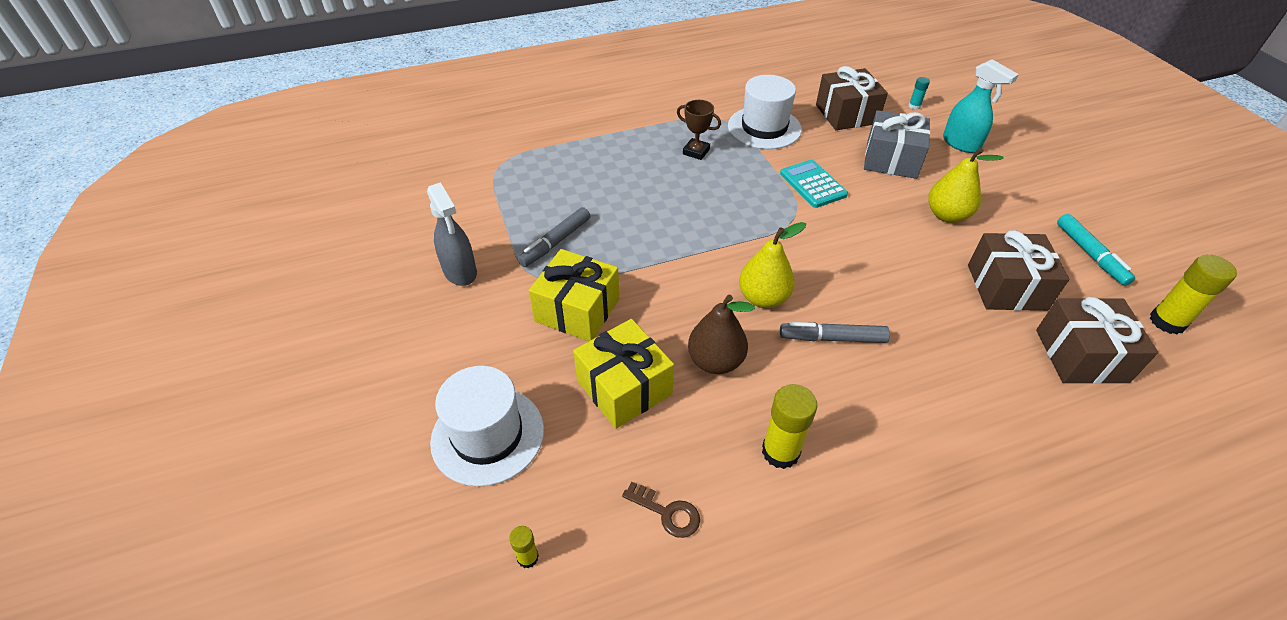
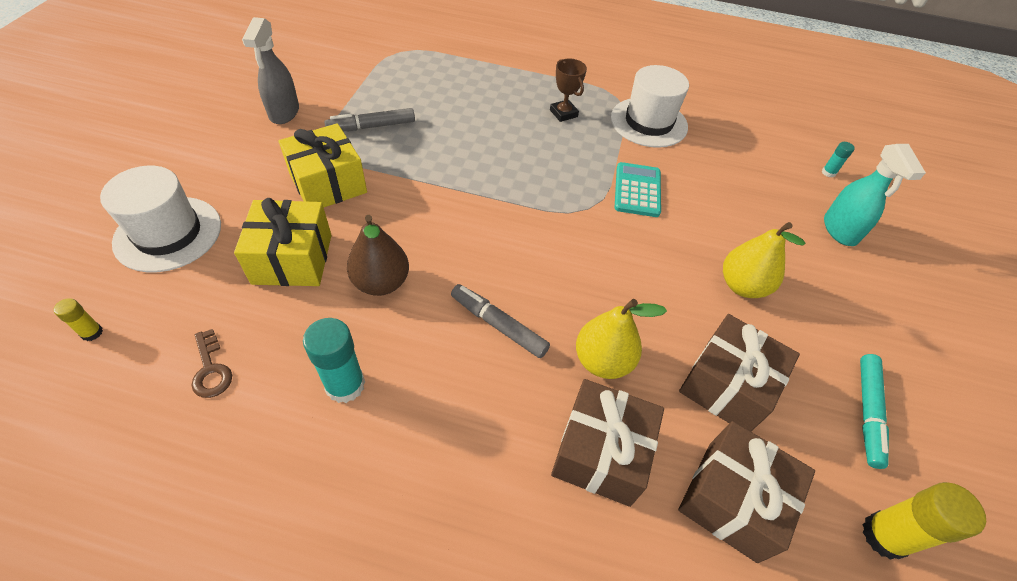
camera: 30 degrees right, 5 degrees up
(763, 298) = (479, 257): yellow pear -> yellow pear (602, 361)
(780, 452) = (345, 385): yellow glue stick -> turquoise glue stick
(846, 114) = (745, 147): brown gift -> brown gift (600, 452)
(891, 159) = (743, 207): grey gift -> none

